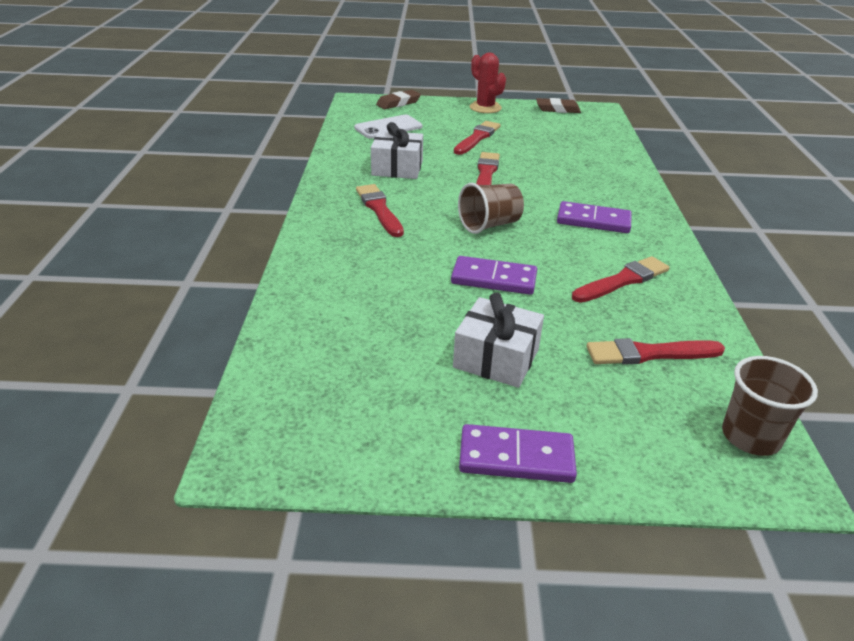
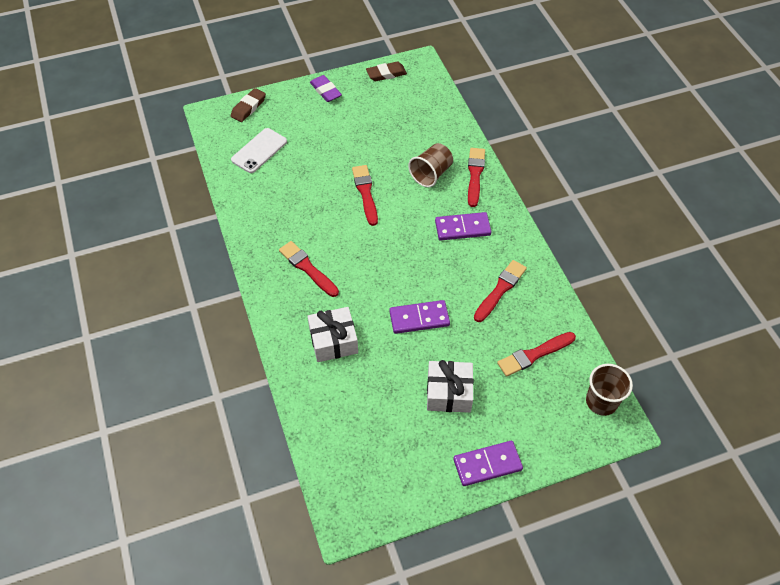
camera: 20 degrees left, 20 degrees up
(397, 168) = (295, 209): white gift -> white gift (333, 341)
(477, 138) = (338, 143): red brush -> red brush (475, 175)
(485, 108) = (325, 91): red cactus -> purple eraser
(489, 225) = (393, 259): brown cup -> brown cup (431, 174)

